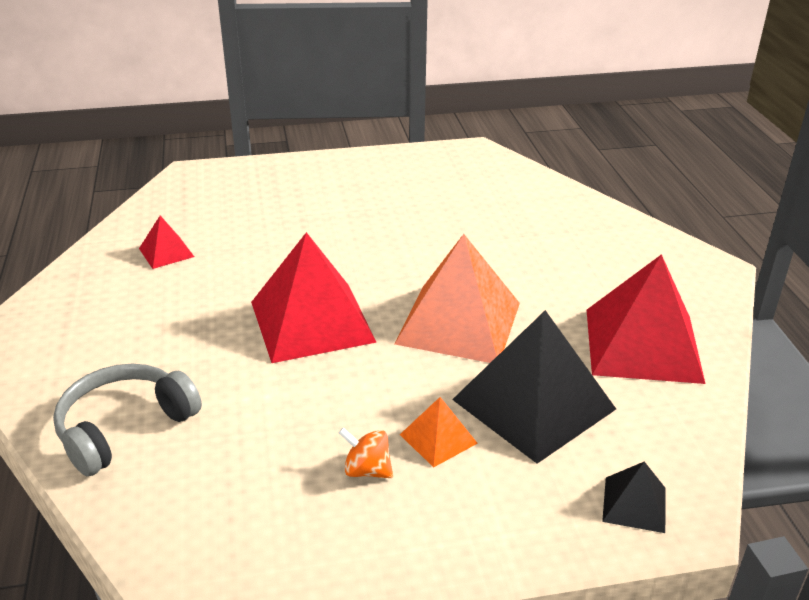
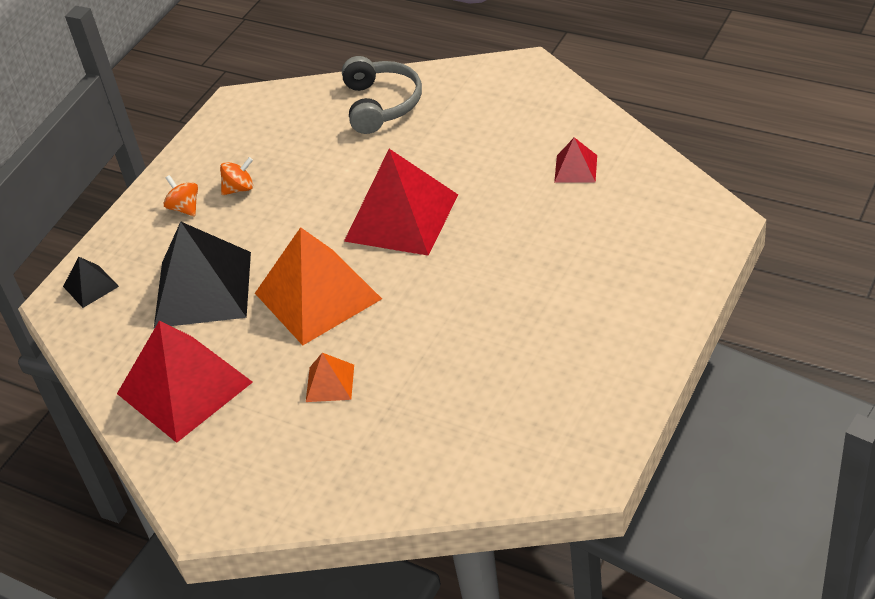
camera: 135 degrees right, 10 degrees up
(438, 439) = (227, 229): orange pyramid -> orange pyramid (330, 383)
(441, 502) = (185, 208): none -> orange spinning top

